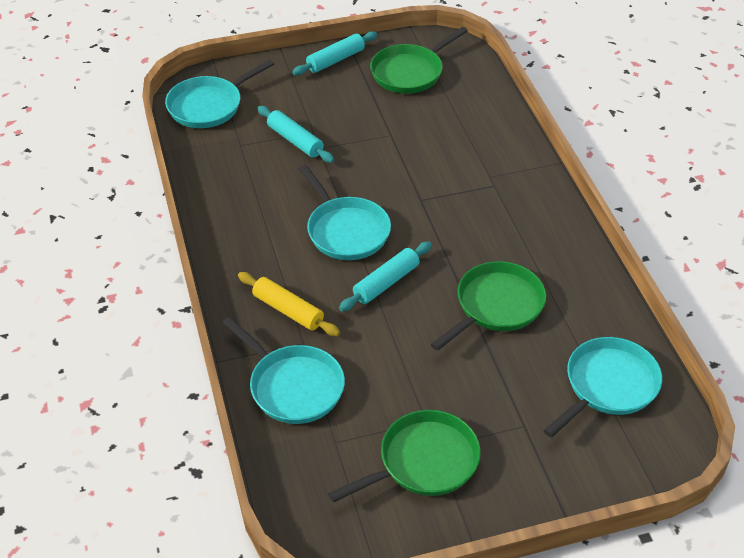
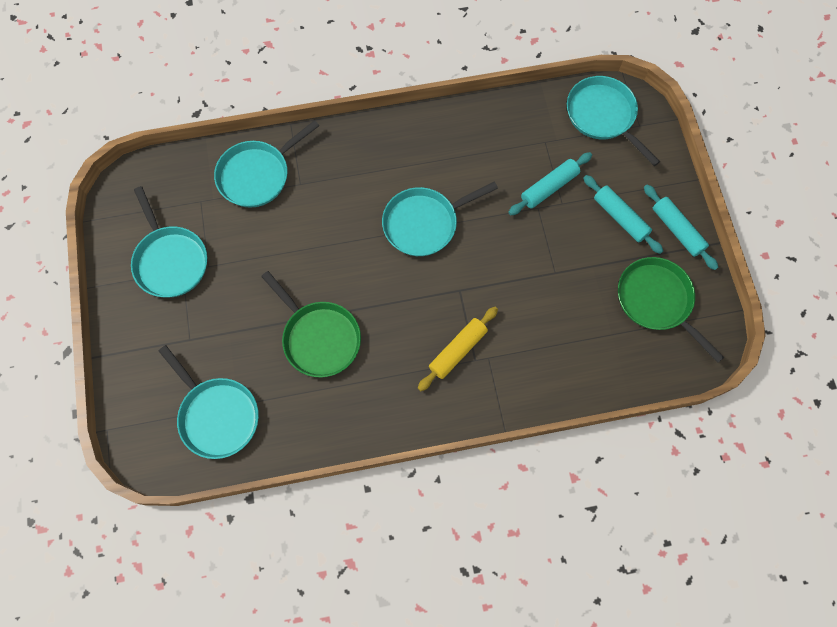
camera: 95 degrees right, 25 degrees up
(288, 310) = (335, 174): yellow rolling pin -> yellow rolling pin (457, 350)
(386, 282) = (357, 251): turquoise rolling pin -> turquoise rolling pin (620, 217)
(423, 462) = (170, 260): green pan -> turquoise pan

